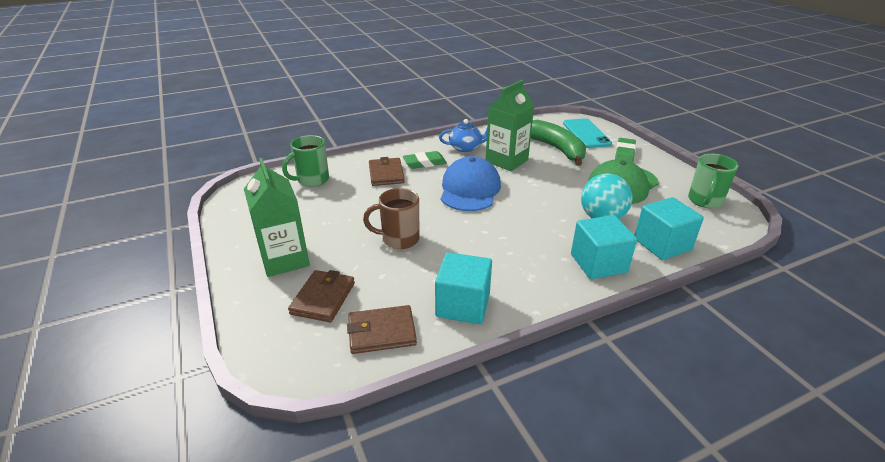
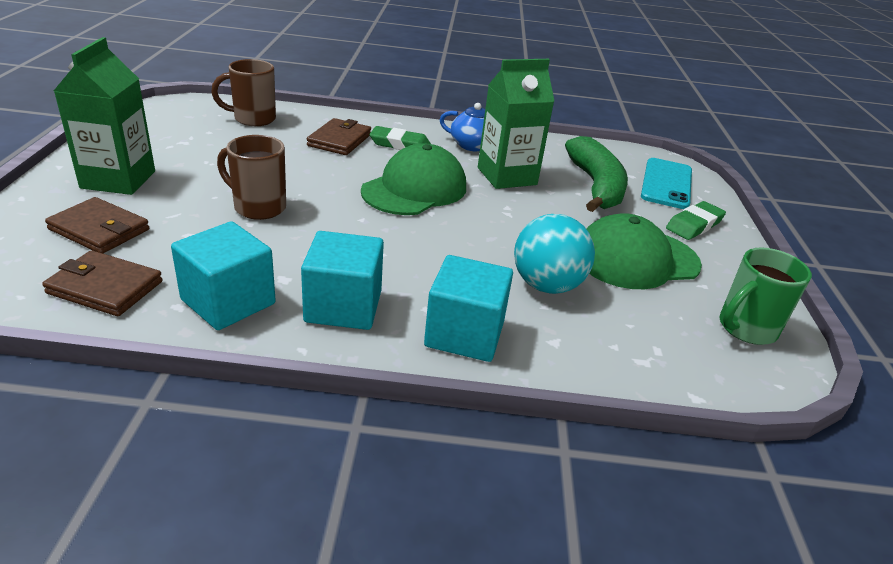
camera: 25 degrees right, 0 degrees up
(312, 180) = (253, 119): green mug -> brown mug
(323, 298) = (99, 229): brown wallet -> brown wallet turned 75 degrees clockwise
(470, 189) = (415, 189): blue cap -> green cap
(662, 244) = (594, 352): turquoise cube -> turquoise cube (343, 306)

